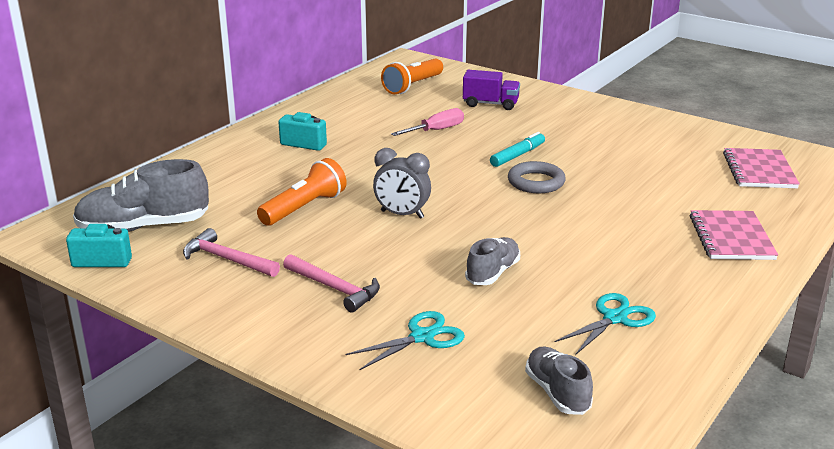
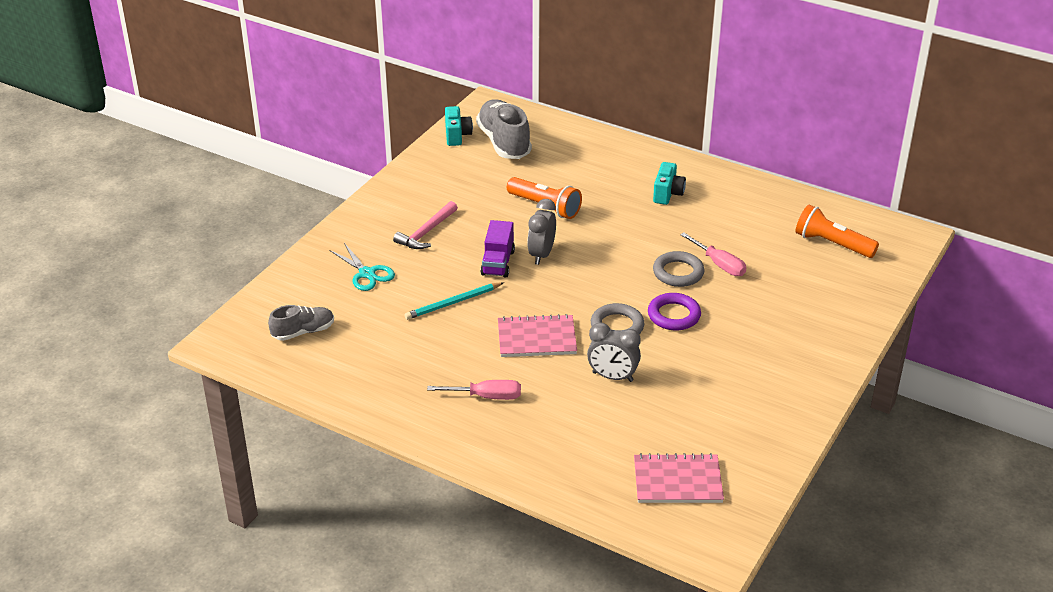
camera: 85 degrees right, 10 degrees up
(226, 259) = (463, 183): pink hammer -> none
(447, 148) = (678, 273): none -> grey ring
(490, 104) = (800, 297): purple truck -> purple truck (498, 263)
(493, 273) = (453, 303): grey shoe -> turquoise pencil
(517, 155) = (674, 315): turquoise marker -> purple ring
(615, 318) = (392, 362): turquoise scissors -> none
(618, 189) = (612, 377): none -> grey clock
(666, 257) = (486, 396): none -> pink screwdriver
(731, 237) = (526, 440): pink notebook -> pink notebook (536, 338)

